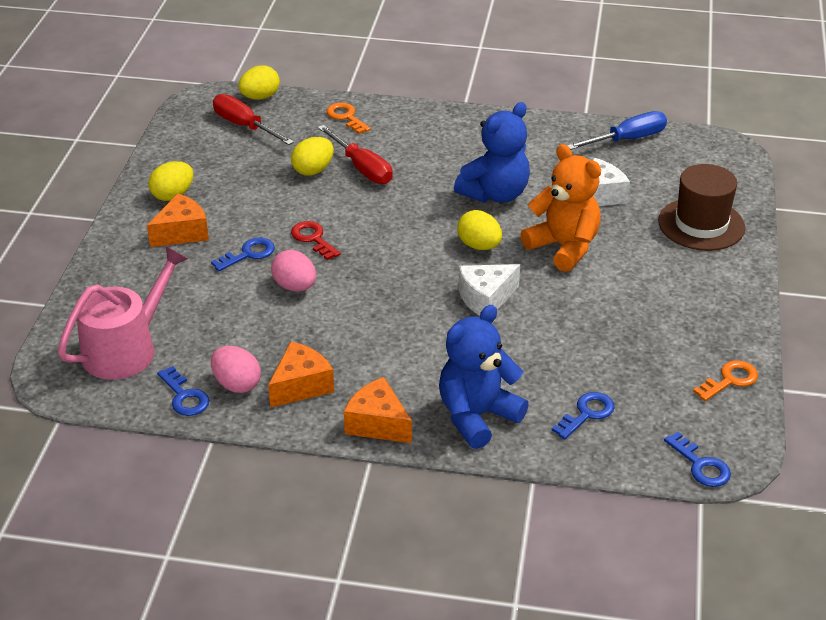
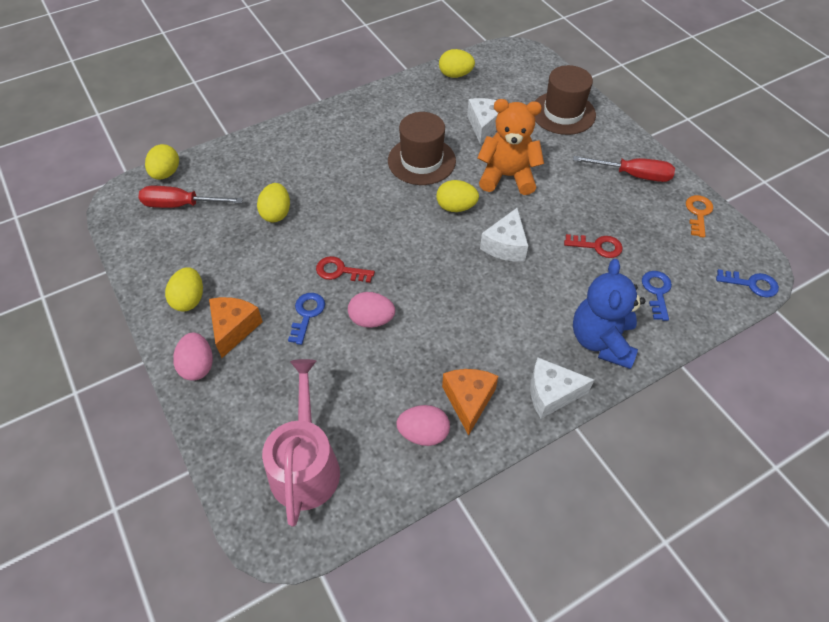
camera: 40 degrees left, 15 degrees up
(127, 242) = (198, 366): none -> pink egg
(184, 396) = (398, 474): blue key -> none
(346, 117) = (252, 155): orange key -> none
(362, 168) = (310, 191): red screwdriver -> red screwdriver (633, 175)
(377, 424) = (551, 393): orange cheese -> white cheese
(495, 194) = (421, 161): blue teddy bear -> brown hat
(577, 347) = (597, 246): none -> red key
(627, 139) = (455, 75): blue screwdriver -> yellow egg

